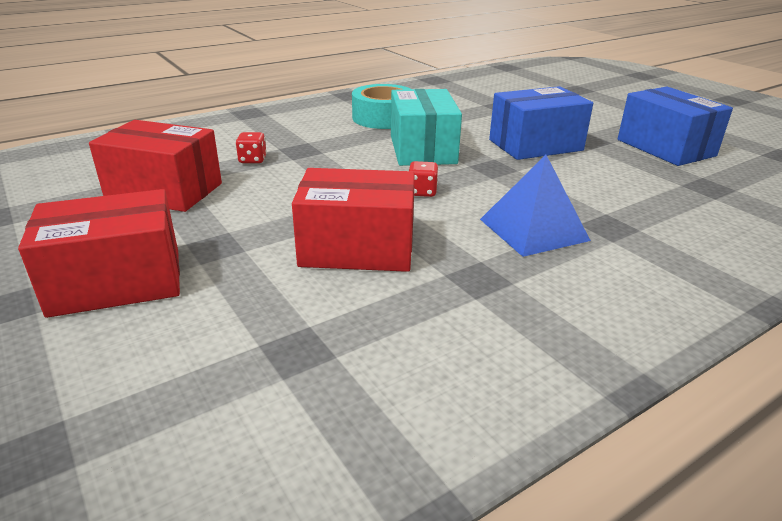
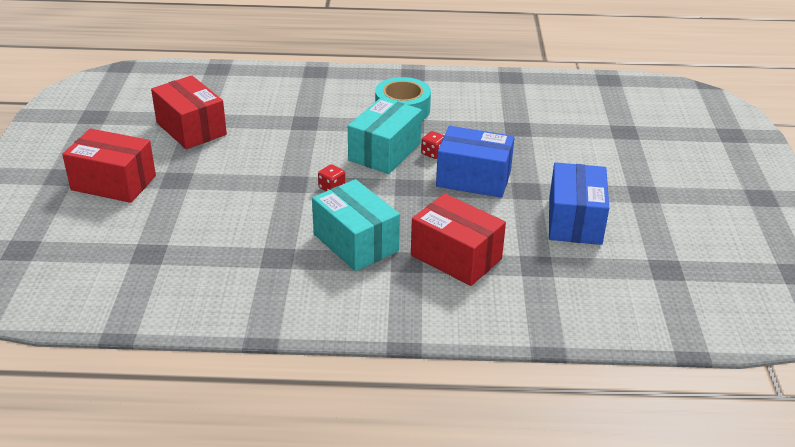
camera: 35 degrees right, 5 degrees up
(252, 160) = (265, 120): red dice -> red dice (433, 153)
(357, 248) = (242, 212): red box -> red box (456, 257)
(533, 229) = (355, 242): blue pyramid -> turquoise box

